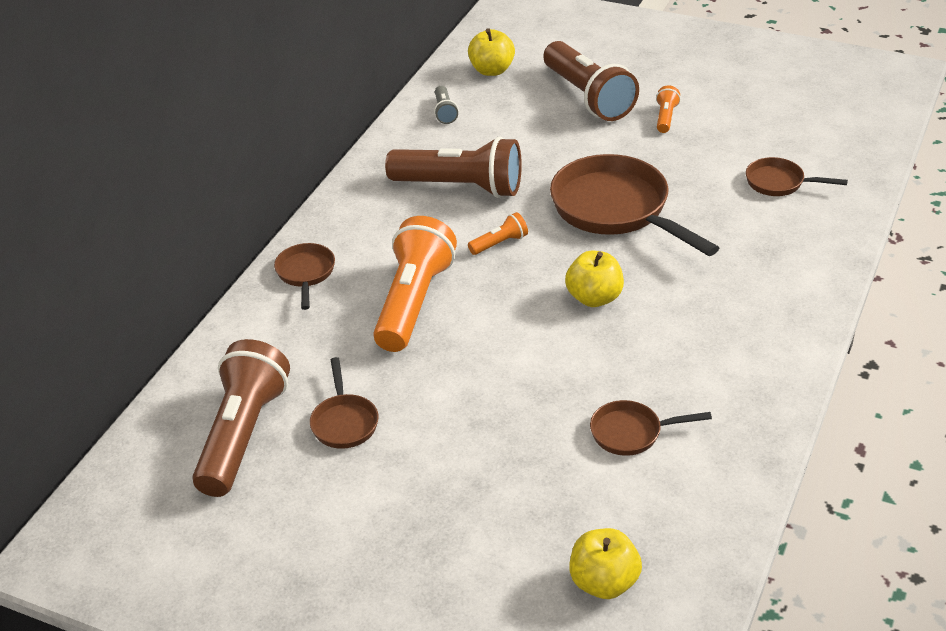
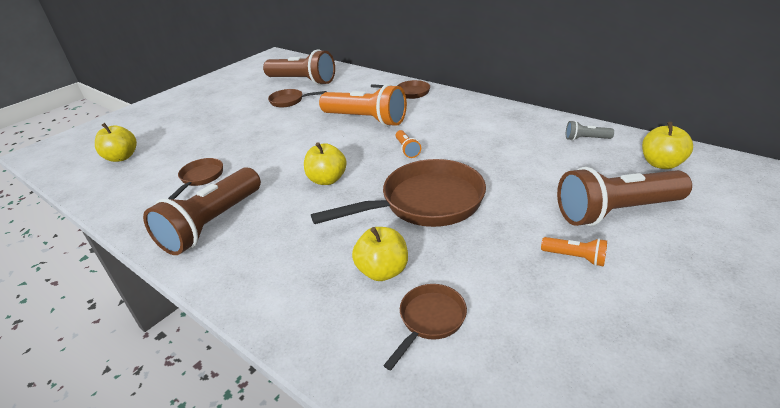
camera: 105 degrees right, 5 degrees down
(460, 187) = (479, 139): brown flashlight -> brown flashlight (212, 224)
(736, 218) = (382, 271): none -> yellow apple

